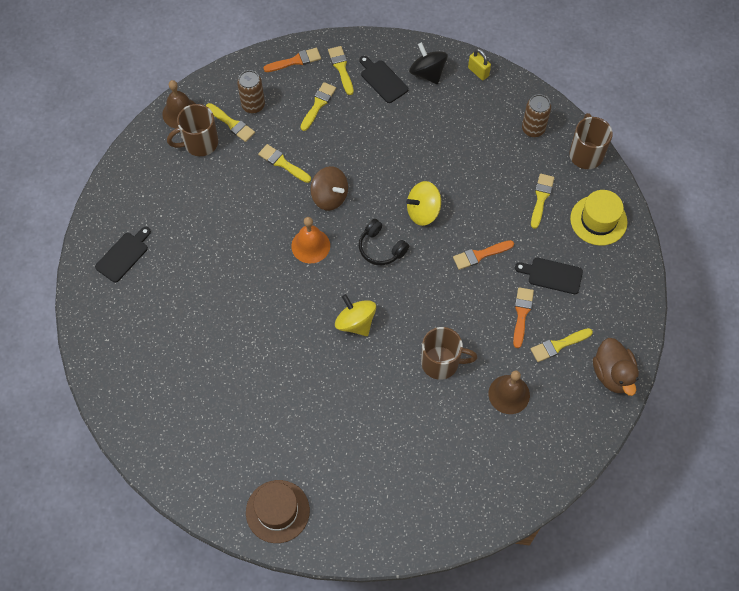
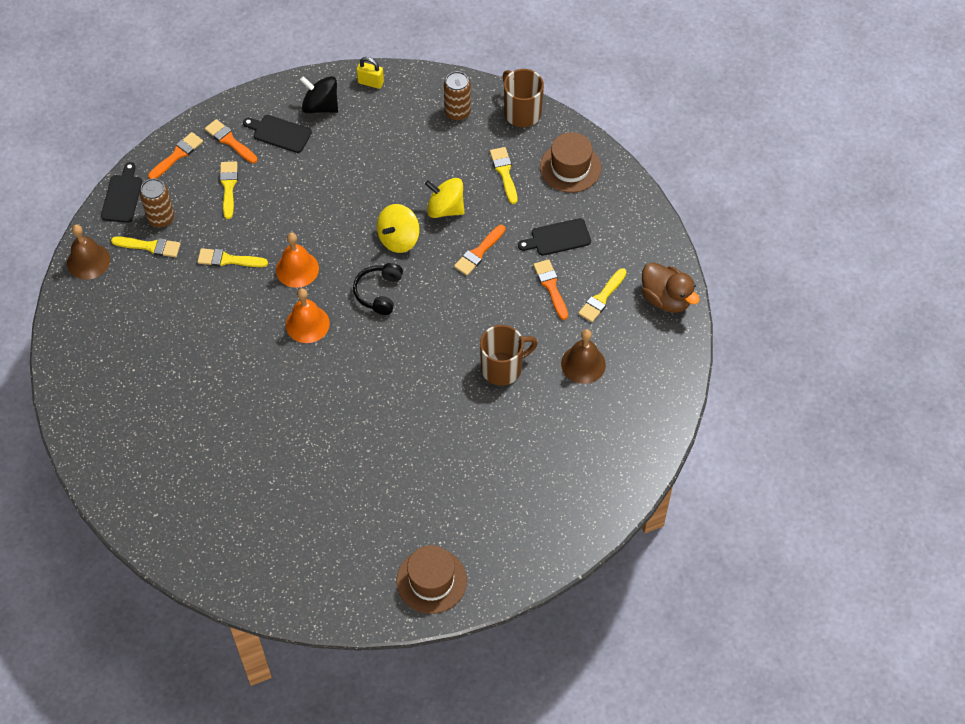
camera: 30 degrees left, 5 degrees down
(123, 255) = (119, 426): black cutting board -> black cutting board (122, 196)
(199, 143) = (128, 281): brown mug -> none
(330, 197) = (297, 269): brown spinning top -> orange bell
(341, 68) = (229, 141): yellow brush -> orange brush
(355, 322) = (397, 373): yellow spinning top -> yellow spinning top (445, 208)
(381, 248) = (379, 292): black headphones -> black headphones turned 90 degrees clockwise
(598, 220) = (570, 167): yellow hat -> brown hat

